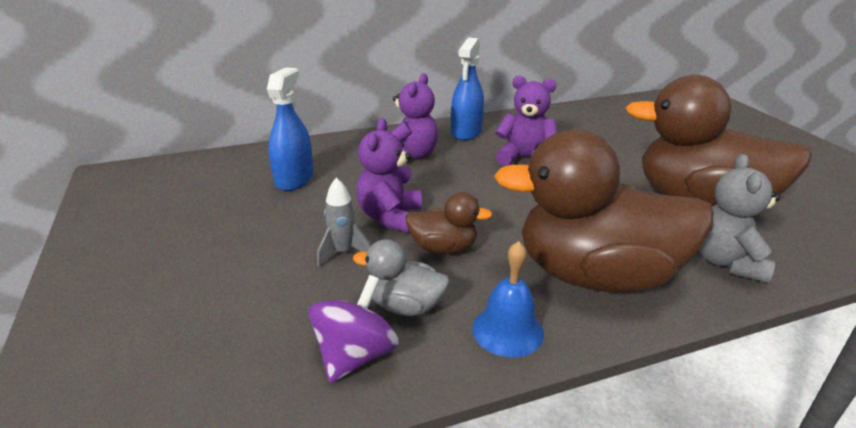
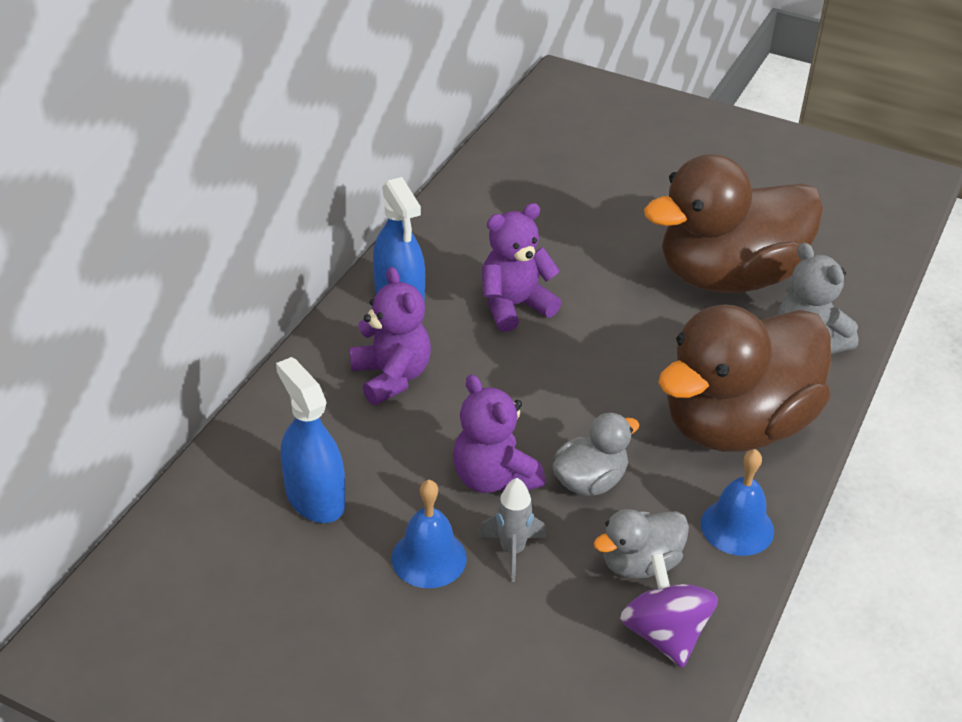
camera: 45 degrees left, 10 degrees up
(297, 229) = (429, 558): none -> blue bell
(443, 248) = (590, 481): brown duck -> grey duck

